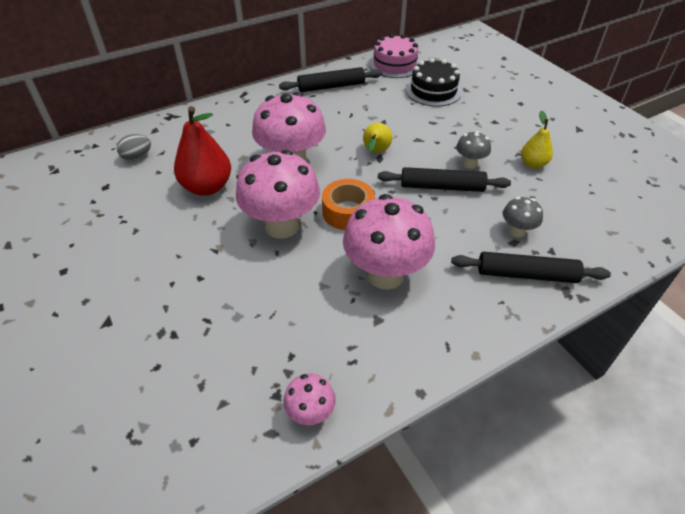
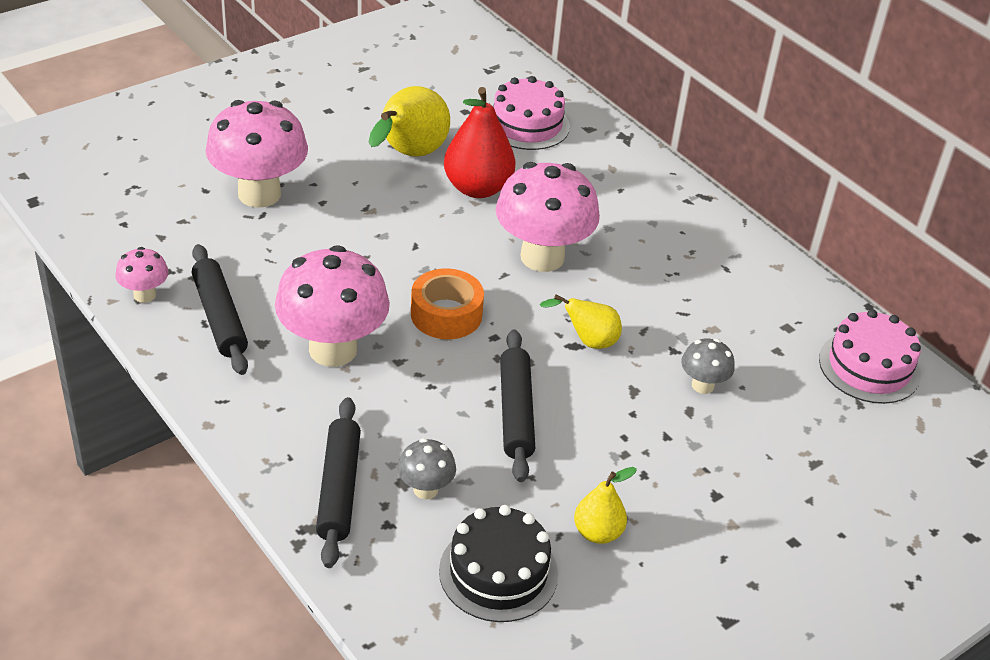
camera: 80 degrees right, 5 degrees down
(137, 157) = (527, 124): grey egg -> pink cake
(152, 221) = (409, 155): none -> yellow pear
(282, 226) = (412, 257): pink mushroom -> pink mushroom (259, 194)
(331, 87) = (760, 288): black rolling pin -> black rolling pin (219, 317)
(433, 91) = (793, 416): black cake -> black cake (498, 572)
(470, 163) = (581, 450): grey mushroom -> grey mushroom (702, 385)

